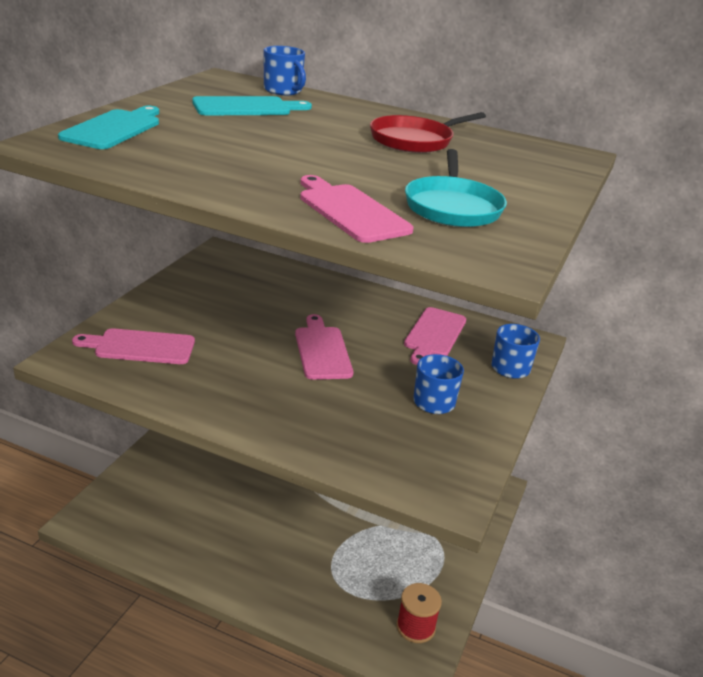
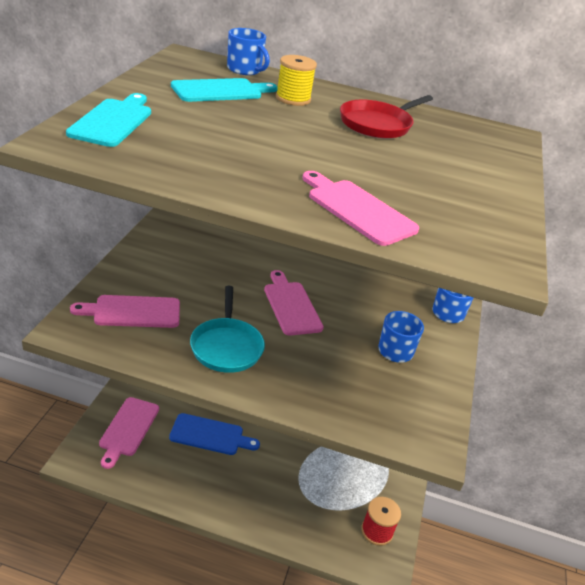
camera: 10 degrees left, 5 degrees up
(237, 507) = (210, 435): none -> blue cutting board
(326, 116) = (293, 99): none -> yellow spool
(434, 334) = (379, 284): pink cutting board -> pink cutting board (128, 429)
(452, 207) = (438, 199): turquoise pan -> turquoise pan (226, 346)

